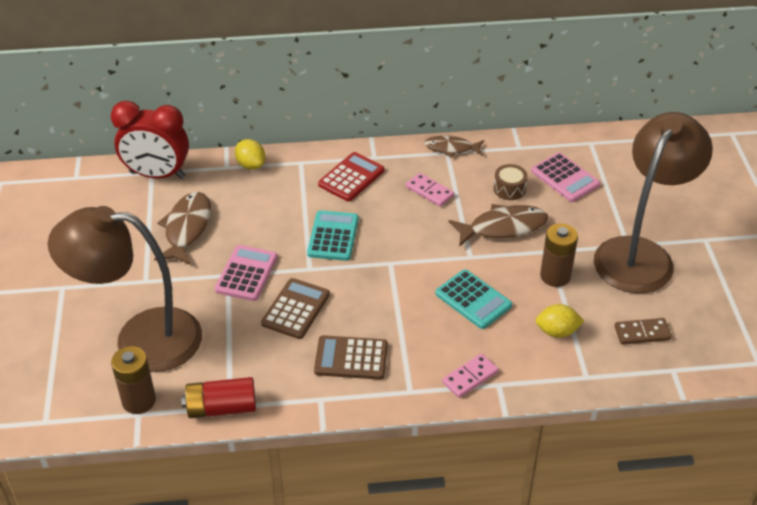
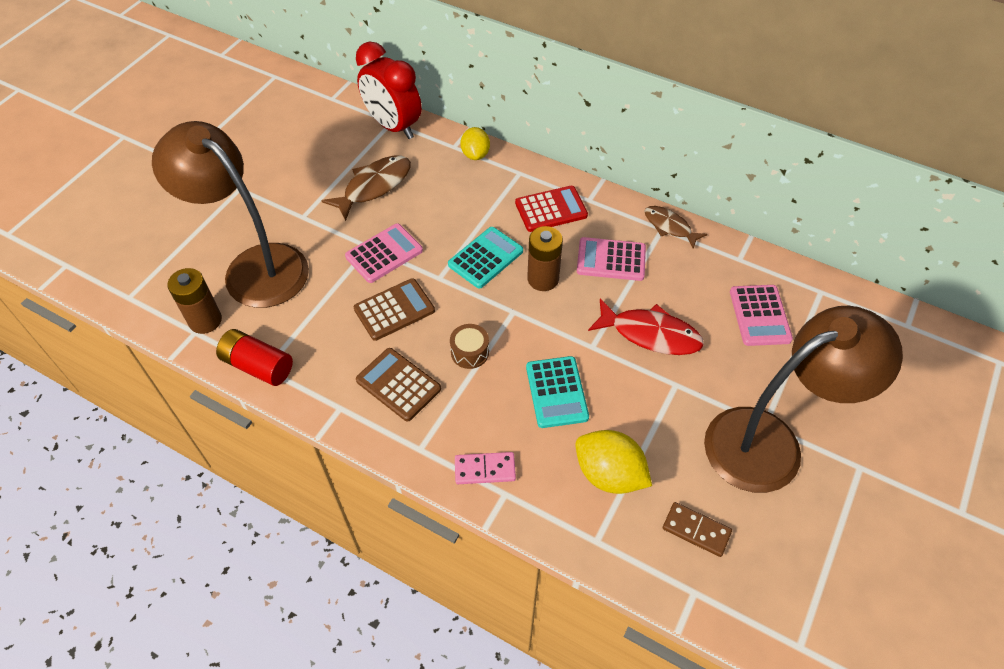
camera: 35 degrees right, 10 degrees up
(429, 191) = (611, 260): pink domino -> pink calculator
(503, 227) = (650, 334): brown fish -> red fish
(509, 189) = (691, 297): brown drum -> brown drum (470, 352)
(555, 276) = (658, 414): brown battery -> brown battery (543, 279)
(557, 331) = (609, 474): yellow lemon -> yellow lemon, size x1.52

